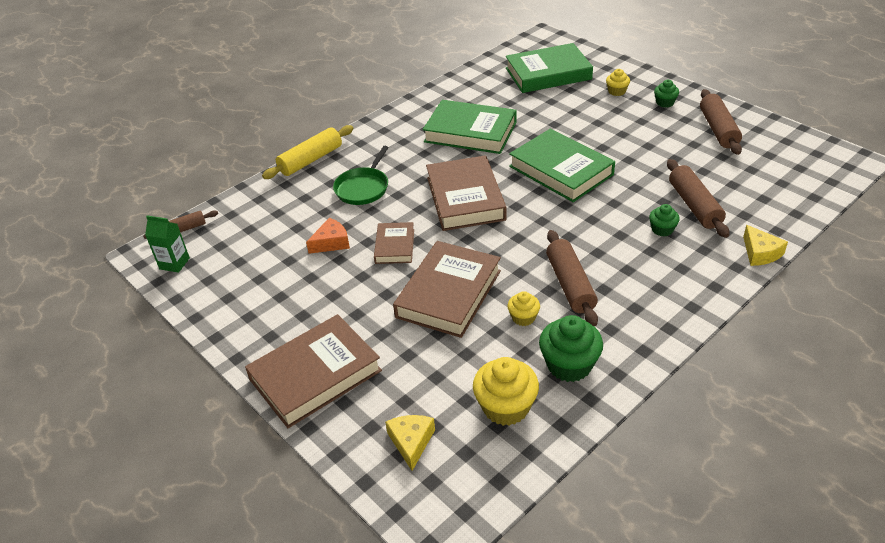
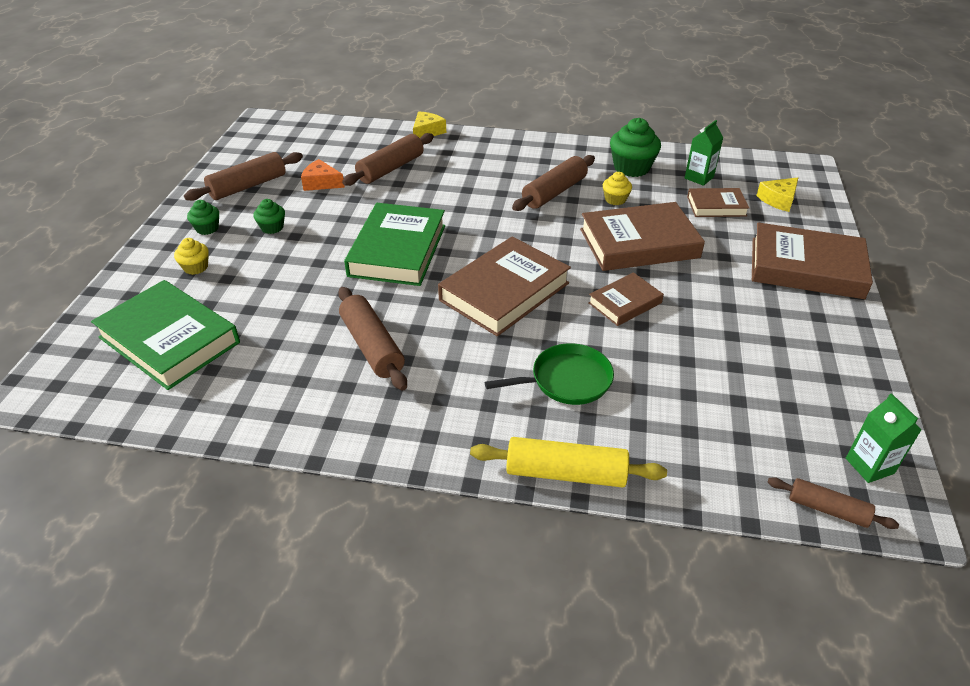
camera: 130 degrees left, 0 degrees up
(331, 242) = (674, 350): orange cheese -> orange cheese (321, 183)
(448, 382) = (716, 206): none -> brown book
(470, 132) = (372, 346): green book -> brown rolling pin
(506, 407) = (699, 177): yellow cupcake -> green carton
(662, 229) = (439, 174): green cupcake -> green cupcake (272, 227)

